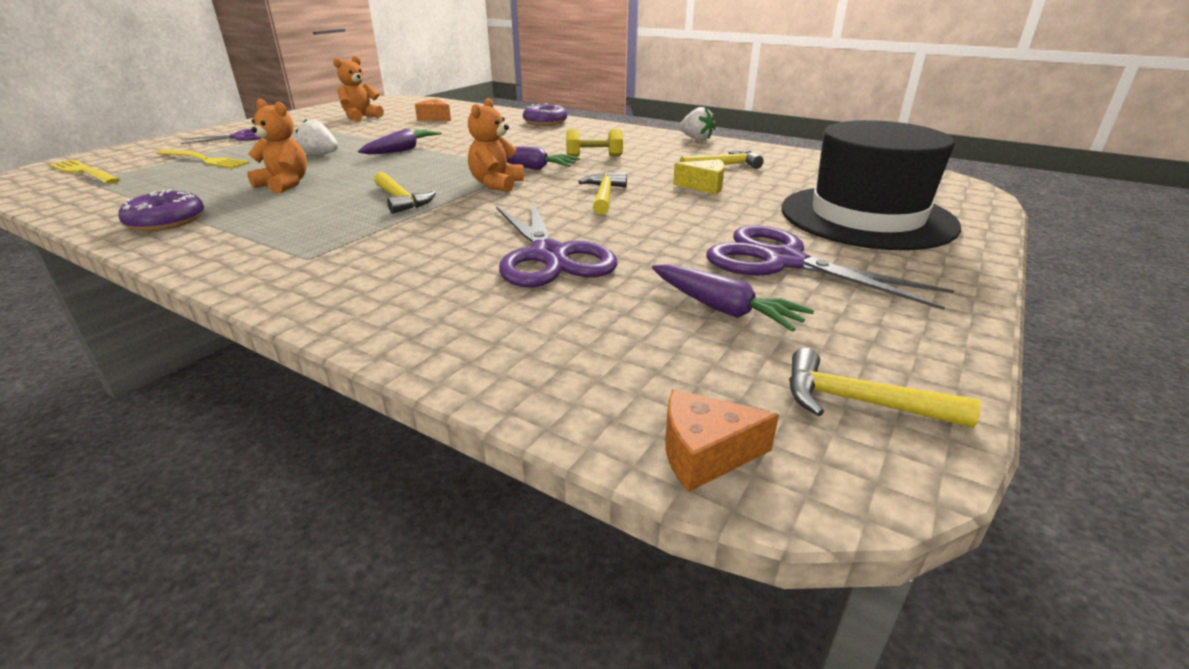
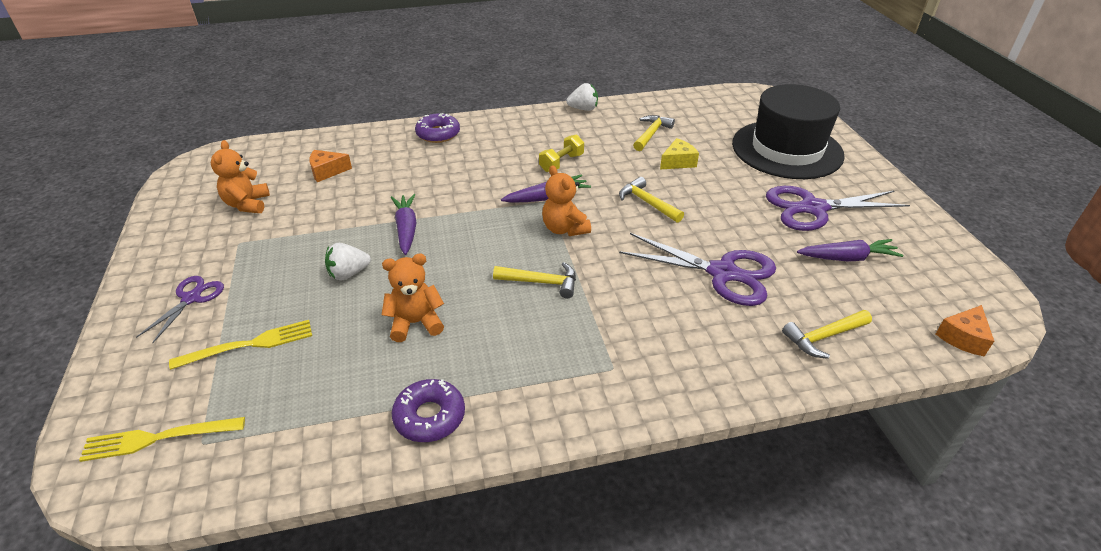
camera: 45 degrees left, 10 degrees up
(859, 402) = (956, 277): yellow hammer -> yellow hammer (824, 337)

